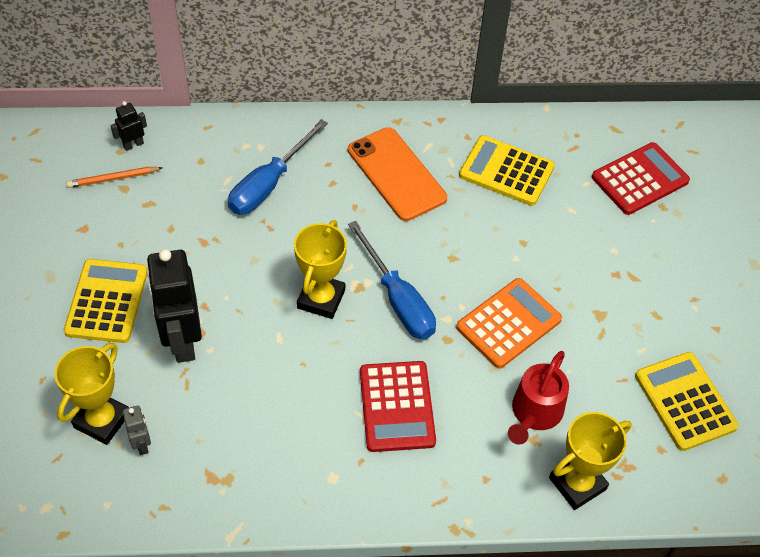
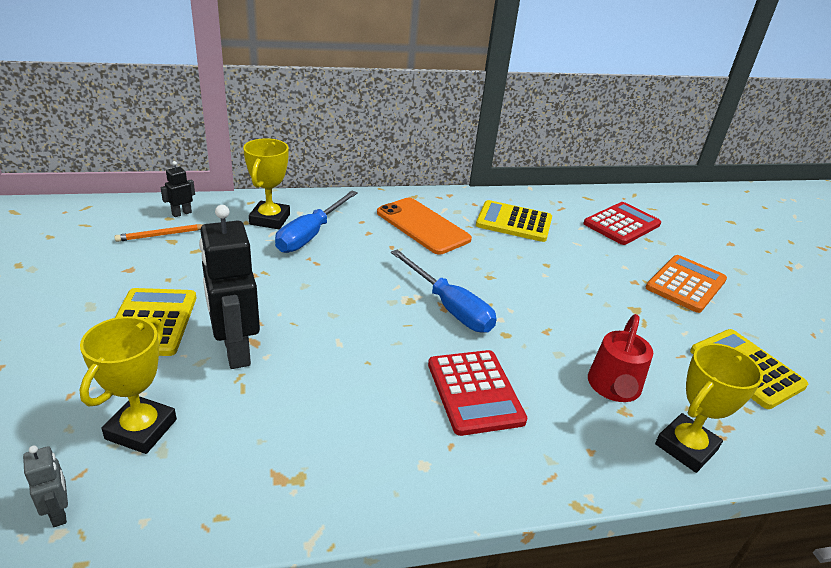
camera: 10 degrees left, 20 degrees down
(142, 444) = (191, 449): grey robot -> grey robot (59, 512)
(321, 299) = (375, 310): yellow trophy -> yellow trophy (270, 219)
(508, 323) = (558, 319): orange calculator -> orange calculator (685, 284)

